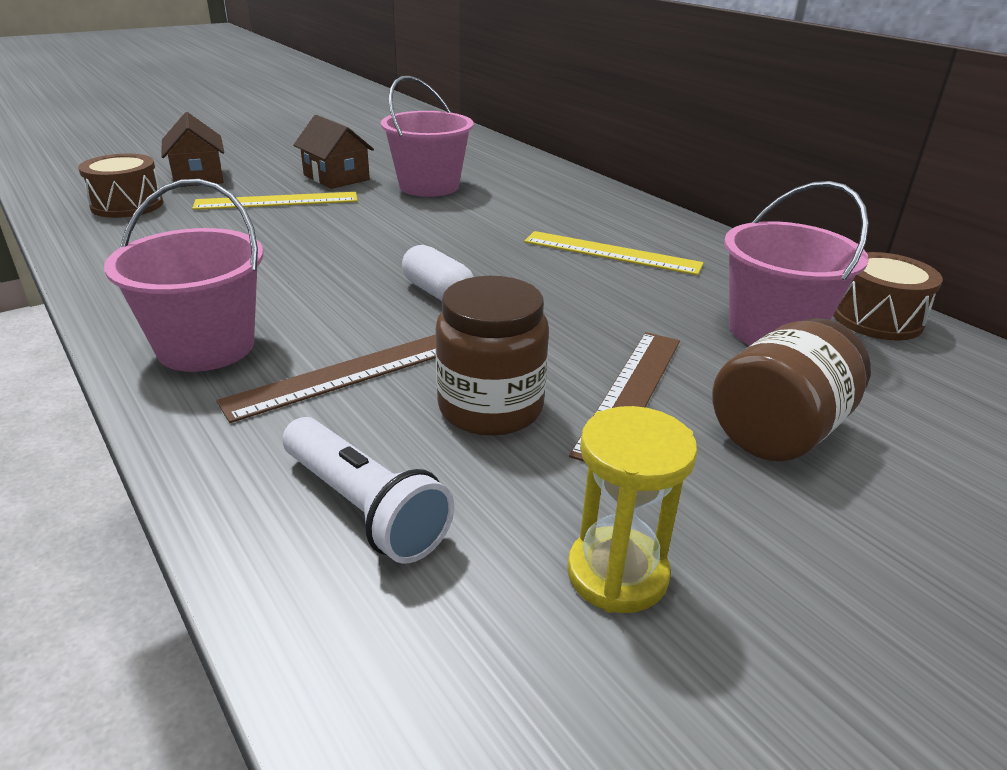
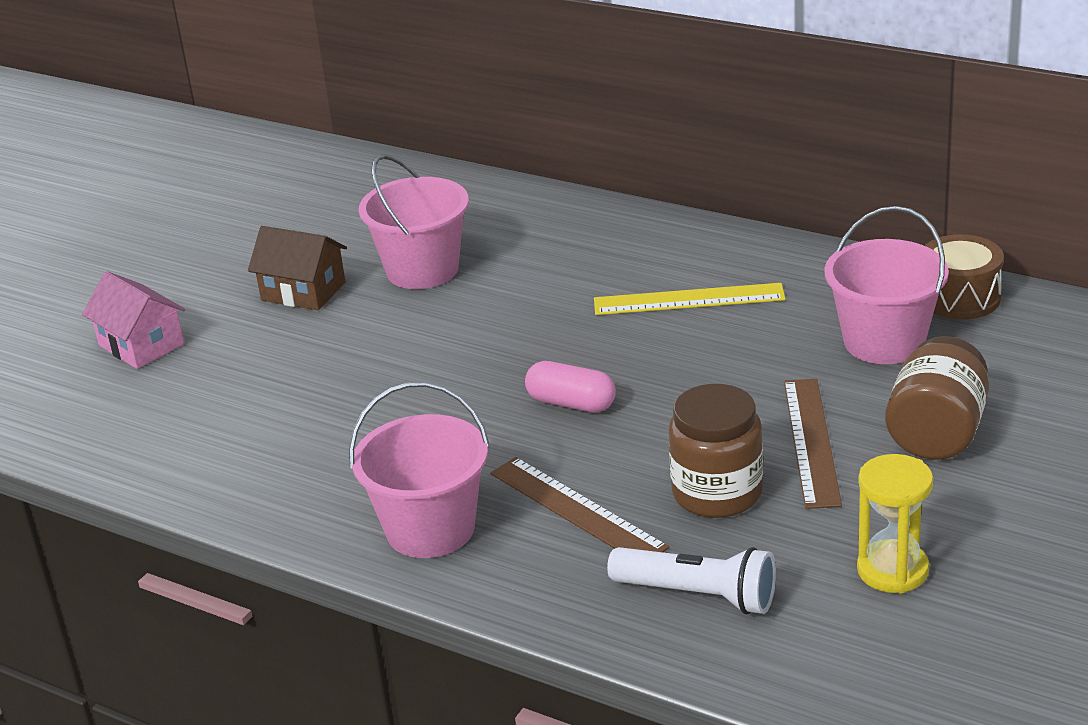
camera: 20 degrees left, 0 degrees up
(127, 205) = (120, 412): brown drum -> none
(198, 177) = (141, 345): brown house -> pink house
(277, 201) = (281, 349): yellow ruler -> none
(345, 375) = (577, 510): brown ruler -> brown ruler turned 75 degrees counterclockwise
(437, 293) = (571, 403): white capsule -> pink capsule

